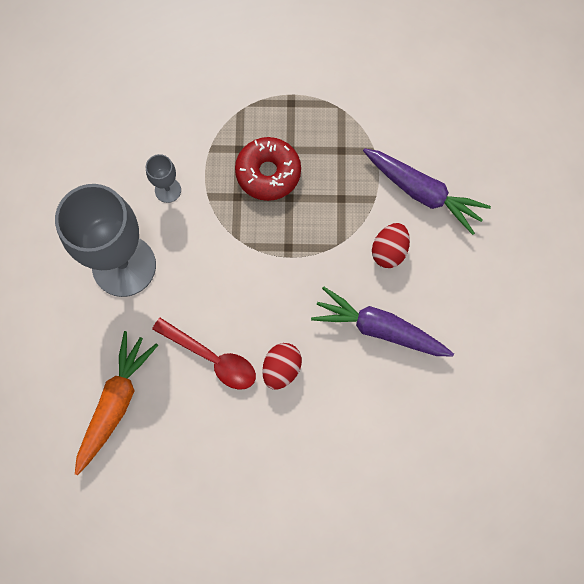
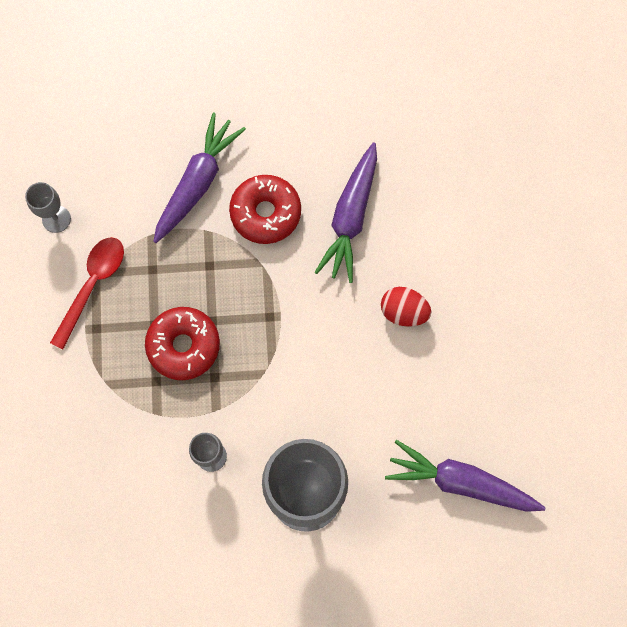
camera: 95 degrees left, 0 degrees up
(115, 404) = (461, 482): orange carrot -> purple carrot
(212, 358) = (400, 384): red spoon -> red spoon (92, 285)
(389, 251) = (265, 213): red egg -> red donut
(394, 74) = (56, 219): none -> grey goblet

